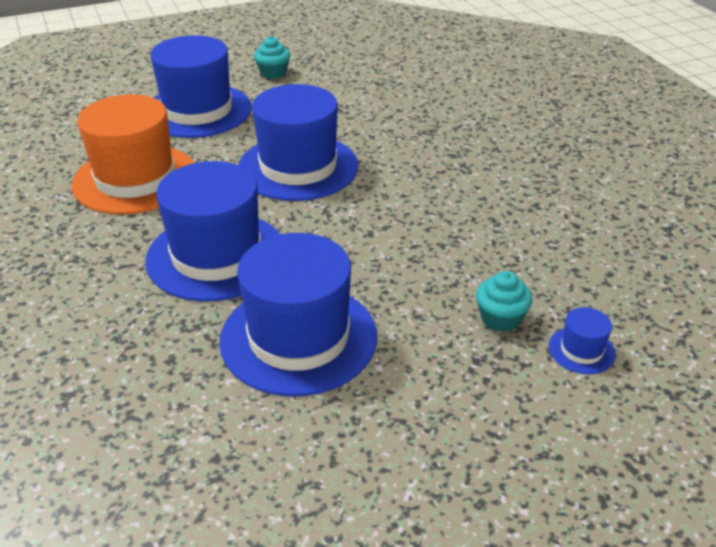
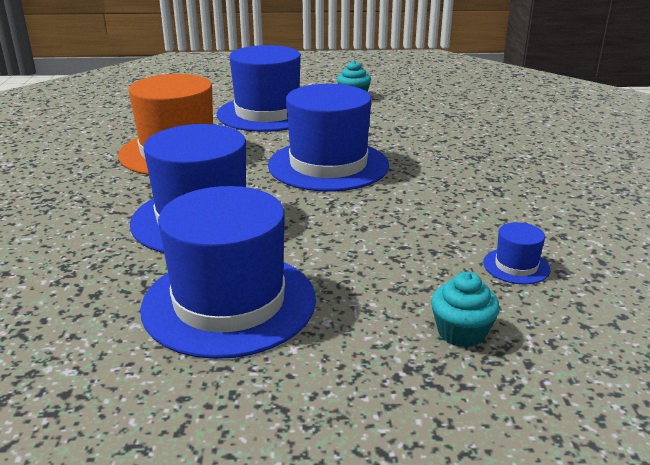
camera: 20 degrees right, 10 degrees down
(581, 350) = (546, 388): blue hat -> blue hat (516, 266)

